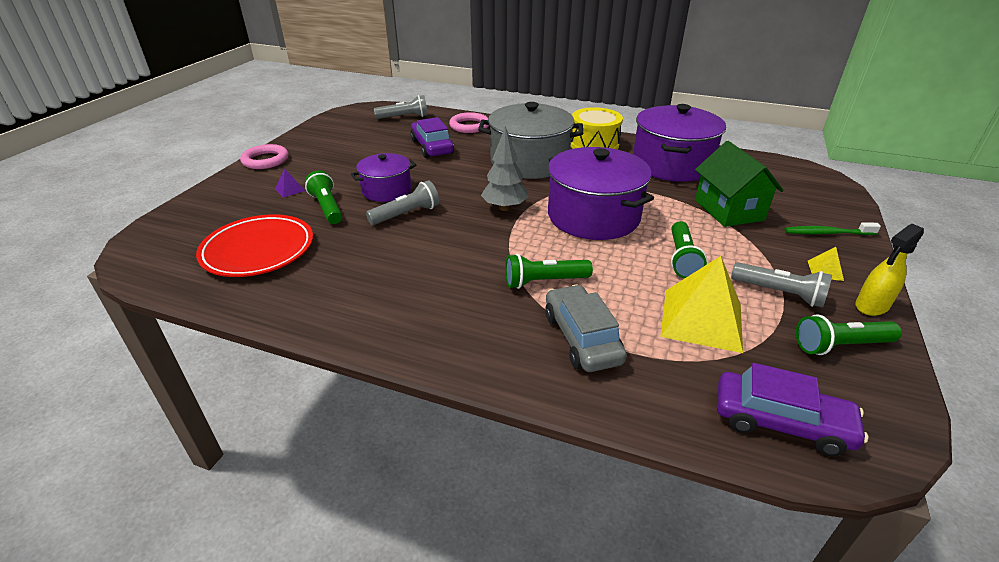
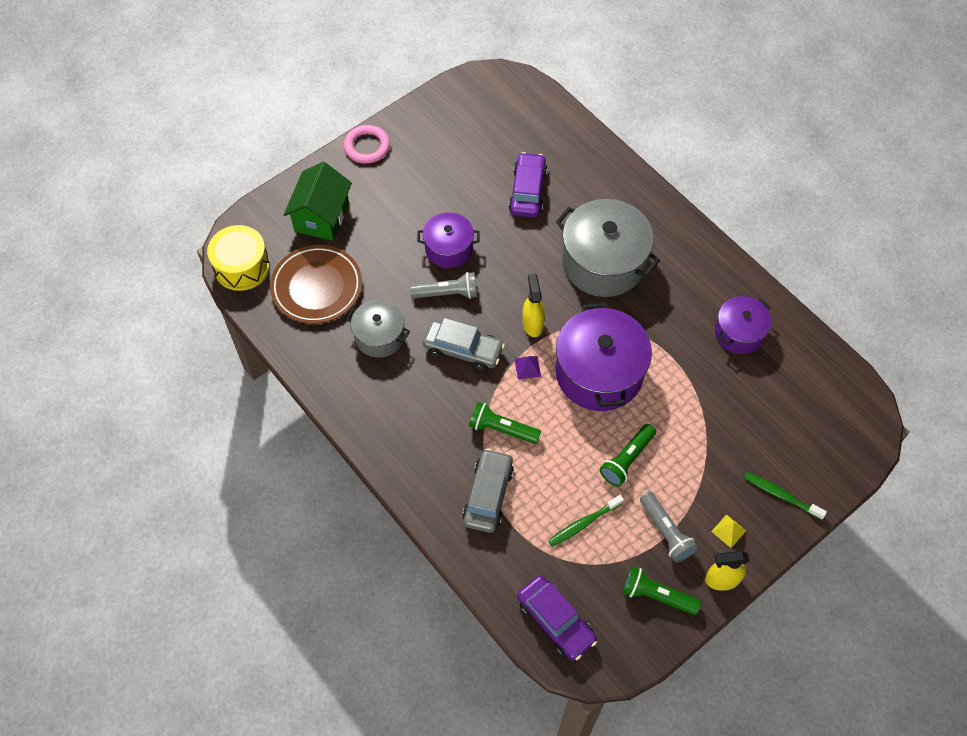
camera: 30 degrees right, 25 degrees up
(258, 250) = (317, 287): red plate -> brown plate
(290, 189) = (370, 209): purple pyramid -> purple pyramid (527, 367)
(327, 207) = (389, 252): green flashlight -> none
(355, 261) = (379, 336): none -> grey pot
(404, 117) = (532, 116): grey flashlight -> none
(453, 242) = (463, 350): none -> grey car
(469, 126) = (588, 166): pink ring -> none
(504, 208) = (532, 324): grey tree -> yellow spray bottle
(594, 144) = (691, 261): yellow drum -> yellow drum (242, 267)
(671, 164) = (739, 333): purple pot -> purple pot, size x0.58
(701, 319) = (583, 523): yellow pyramid -> green toothbrush
(728, 210) = (726, 424): green house -> green house (322, 217)

